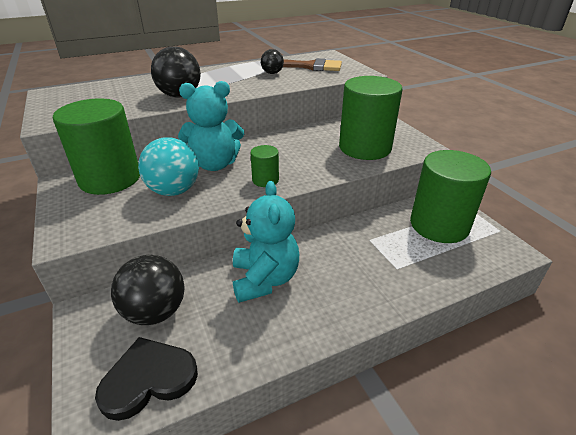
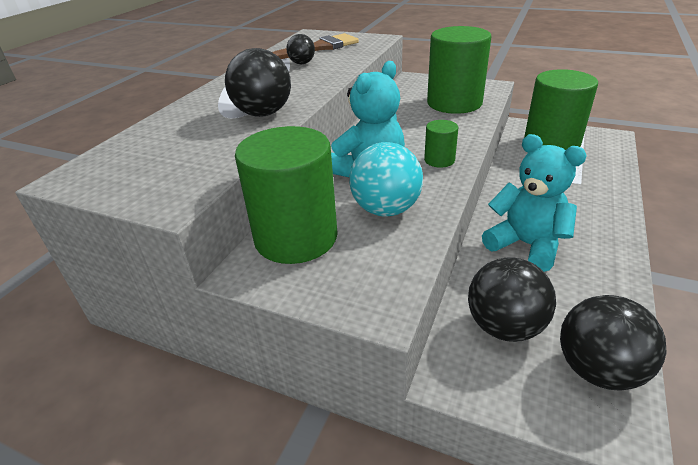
camera: 40 degrees left, 0 degrees up
(148, 379) = (597, 369): black heart -> black ball

